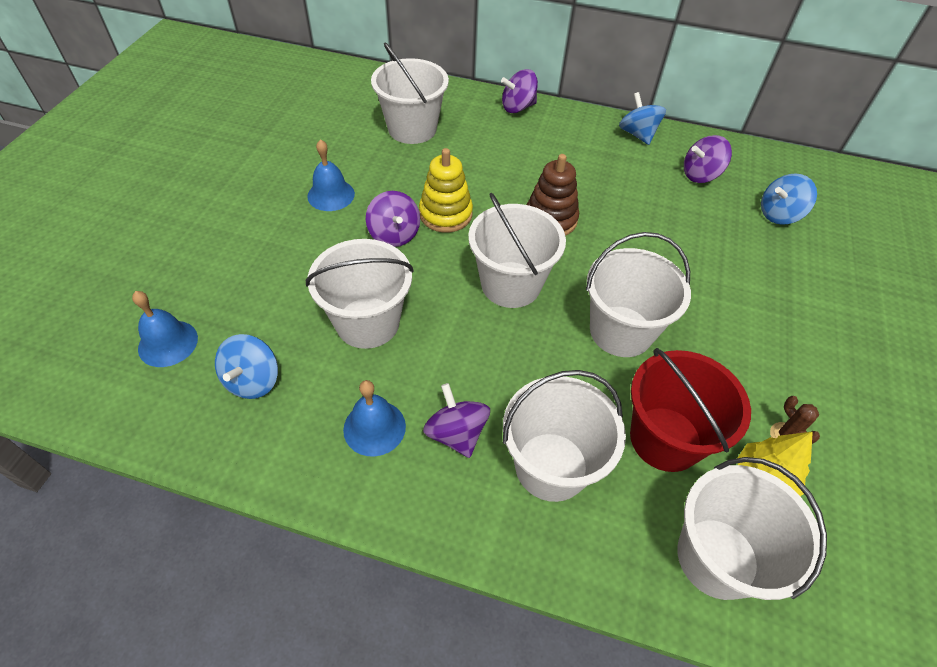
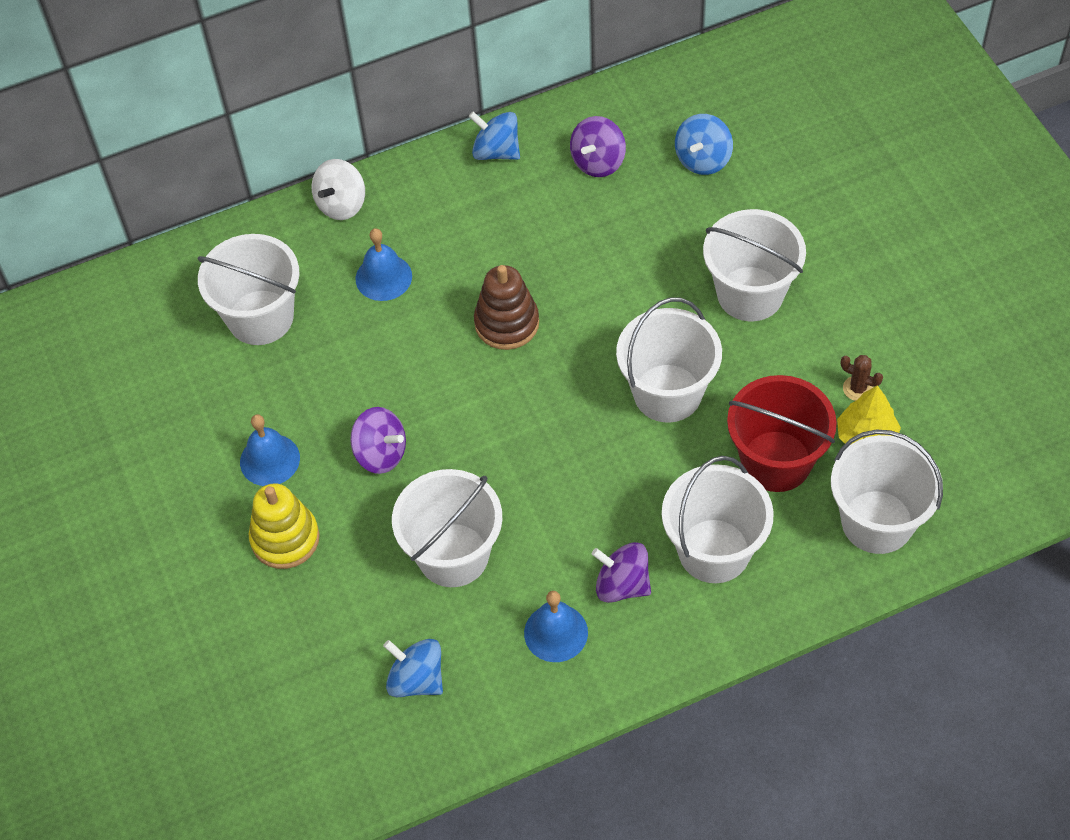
camera: 35 degrees left, 5 degrees up
(168, 343) = (303, 712): blue bell -> blue bell (383, 277)
(253, 380) = (416, 679): blue spinning top -> blue spinning top turned 150 degrees clockwise
(445, 214) = (404, 394): yellow stacking toy -> yellow stacking toy (285, 538)
(511, 284) = (537, 421): white bucket -> white bucket (750, 294)
(518, 107) = (341, 204): purple spinning top -> white spinning top

